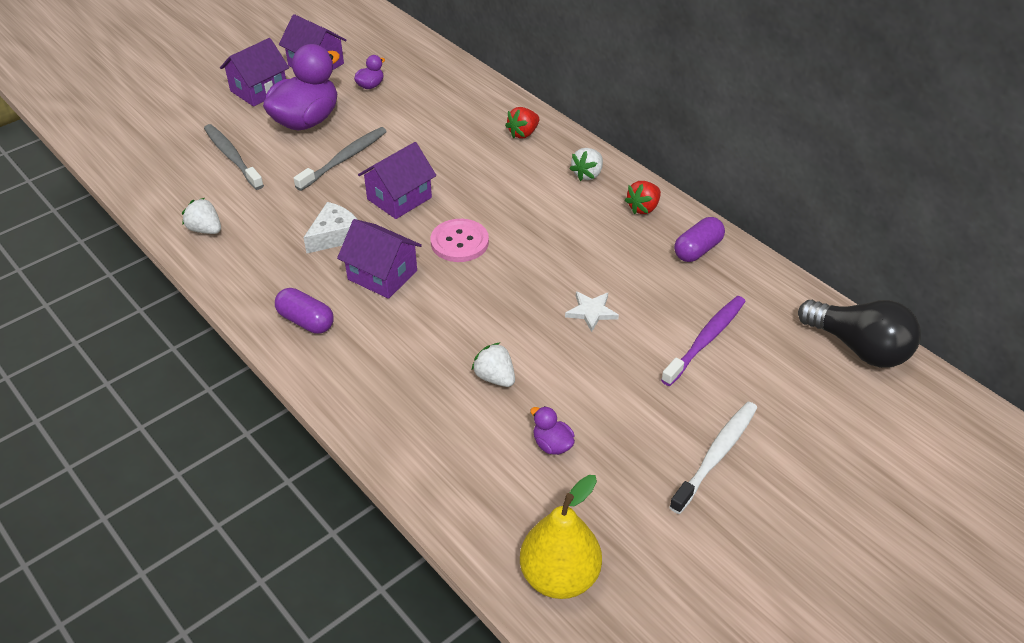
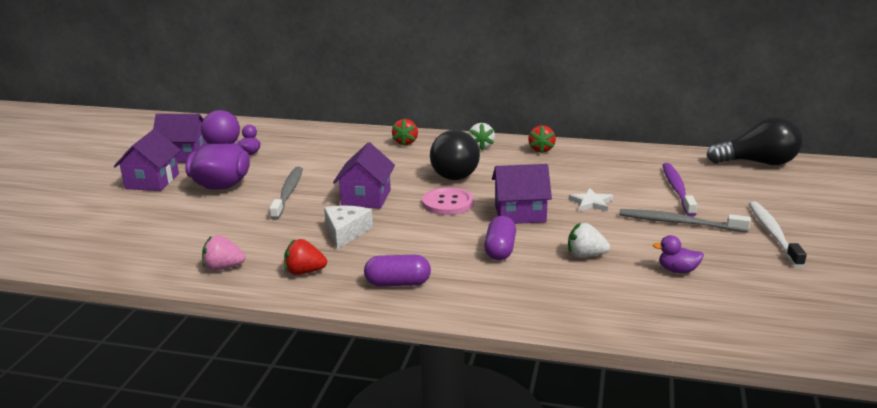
camera: 35 degrees left, 20 degrees down
(205, 230) = (223, 267): white strawberry -> pink strawberry
(232, 157) = (184, 221): grey toothbrush -> grey toothbrush (678, 223)
(254, 268) = (304, 272): none -> red strawberry
(382, 275) = (418, 238): purple house -> purple house (520, 213)
(518, 201) = (455, 172): none -> black light bulb
(559, 576) = (796, 329): yellow pear -> none
(697, 250) = (604, 156): purple capsule -> purple capsule (500, 250)

